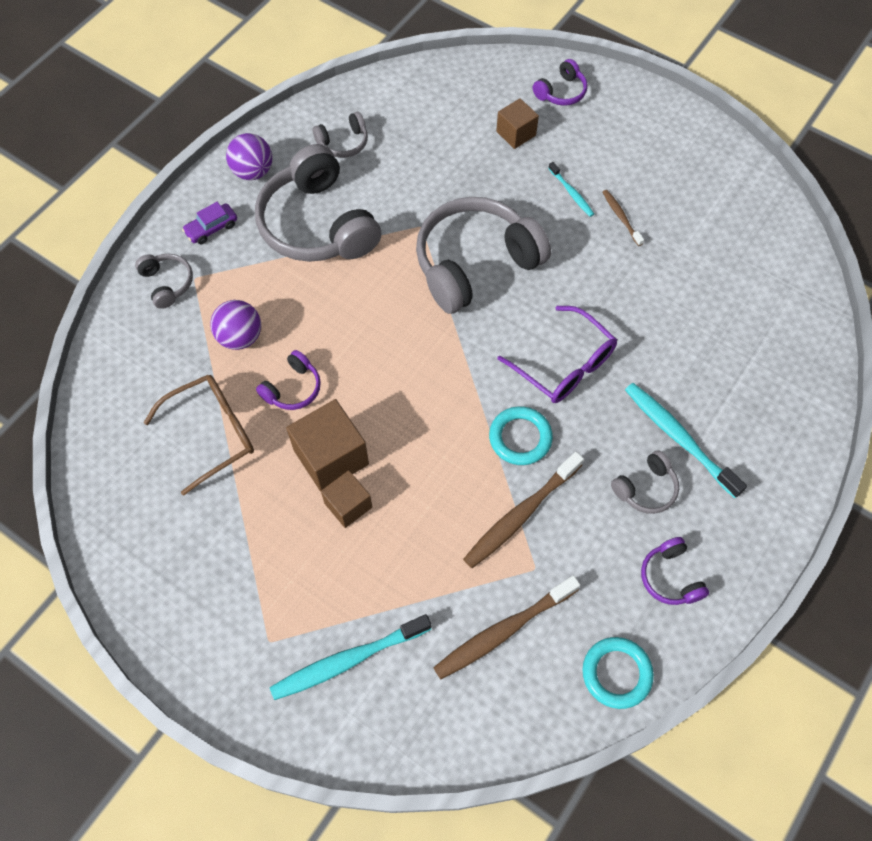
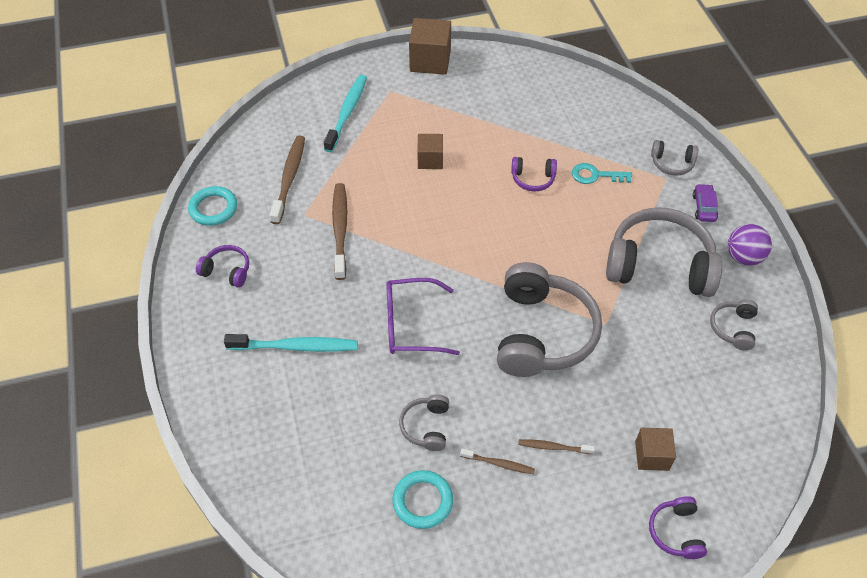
camera: 130 degrees right, 10 degrees down
(213, 433) = (536, 130): brown glasses -> none
(240, 337) = (595, 175): purple ball -> turquoise key
(293, 388) = (533, 179): purple headphones -> purple headphones turned 75 degrees counterclockwise
(331, 457) = (468, 170): brown cube -> brown cube (430, 61)
(520, 438) = (386, 263): turquoise ring -> turquoise ring (422, 501)
(571, 193) = (553, 447): turquoise toothbrush -> brown toothbrush
(646, 488) = (286, 301): grey headphones -> grey headphones (426, 426)

